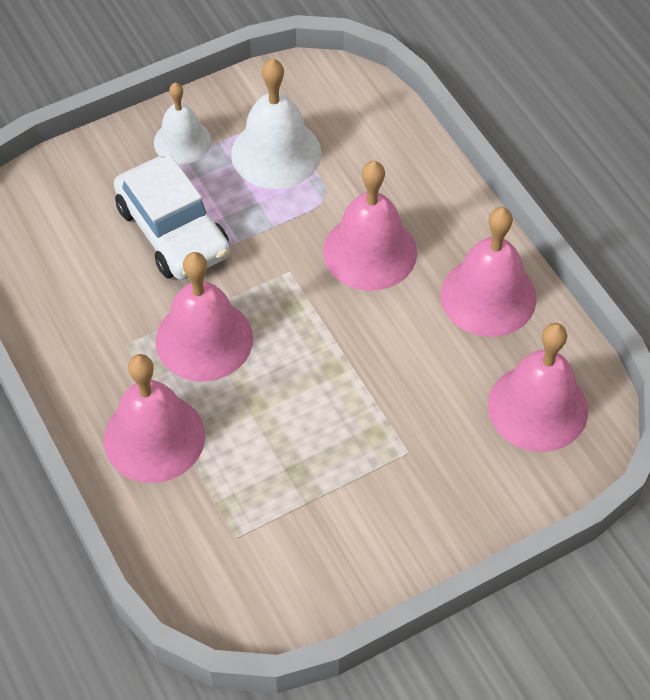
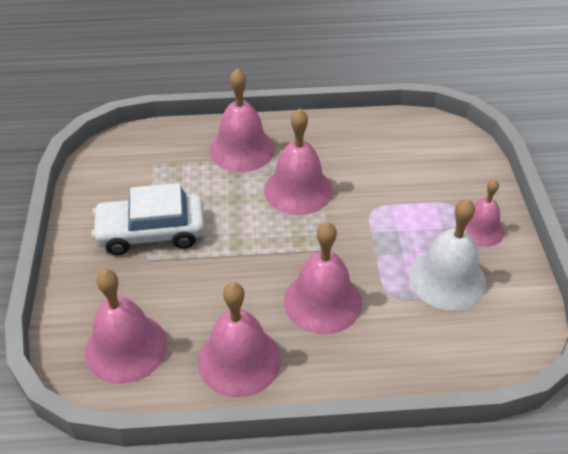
camera: 115 degrees right, 10 degrees down
(173, 231) = (396, 200): white car -> white car (151, 232)
(182, 141) = (480, 229): white bell -> pink bell

